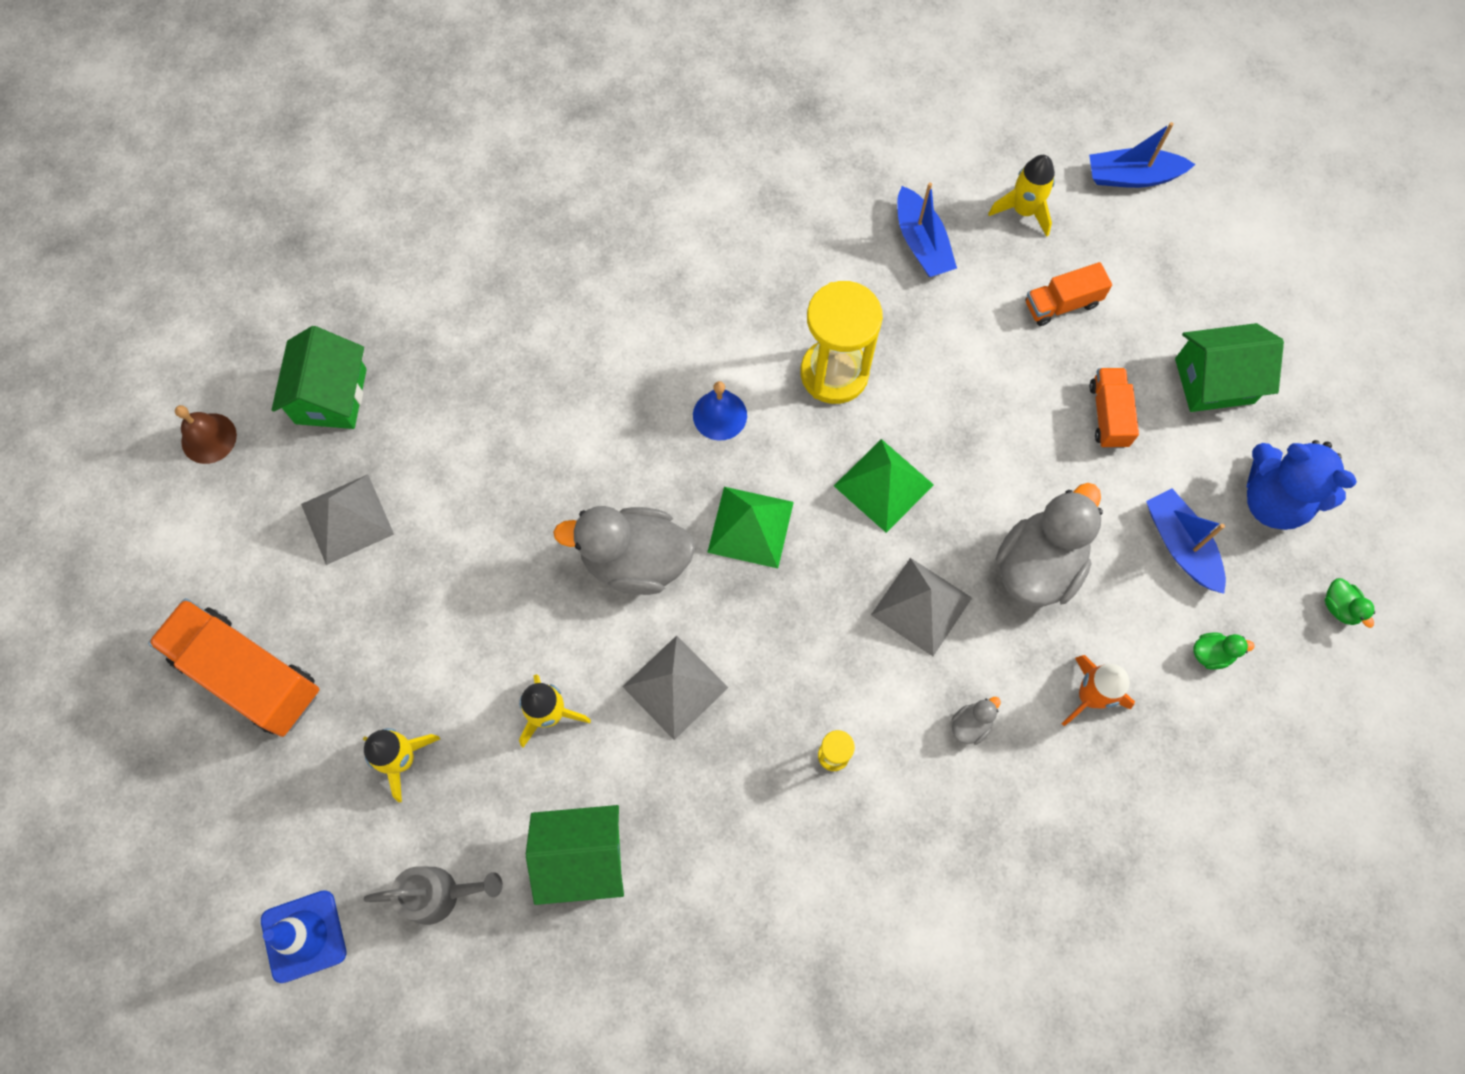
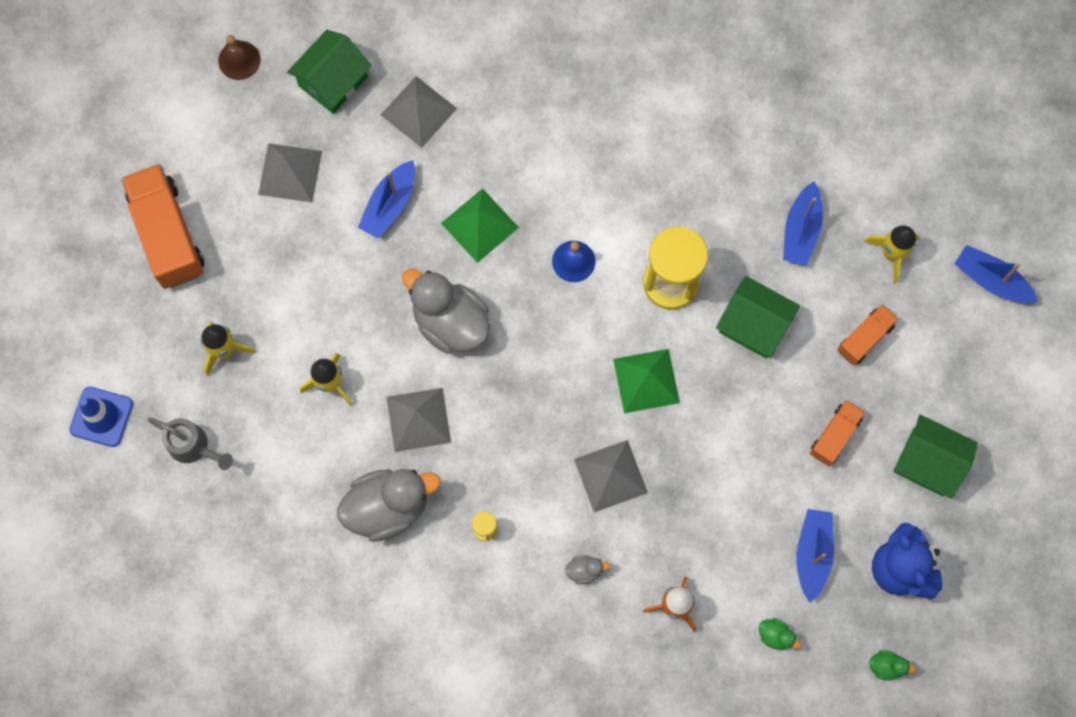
camera: 35 degrees right, 5 degrees up
(447, 369) = (418, 111): none -> grey pyramid
(482, 482) = (389, 205): none -> blue boat
(582, 857) = (290, 484): green house -> green house (753, 325)
(750, 527) = (539, 349): green pyramid -> green pyramid (479, 225)
(1038, 566) = (707, 502): grey duck -> grey duck (388, 507)
(1061, 304) = (865, 338): orange truck -> orange truck turned 120 degrees clockwise
(1339, 607) = (886, 666): green duck -> green duck turned 90 degrees counterclockwise

